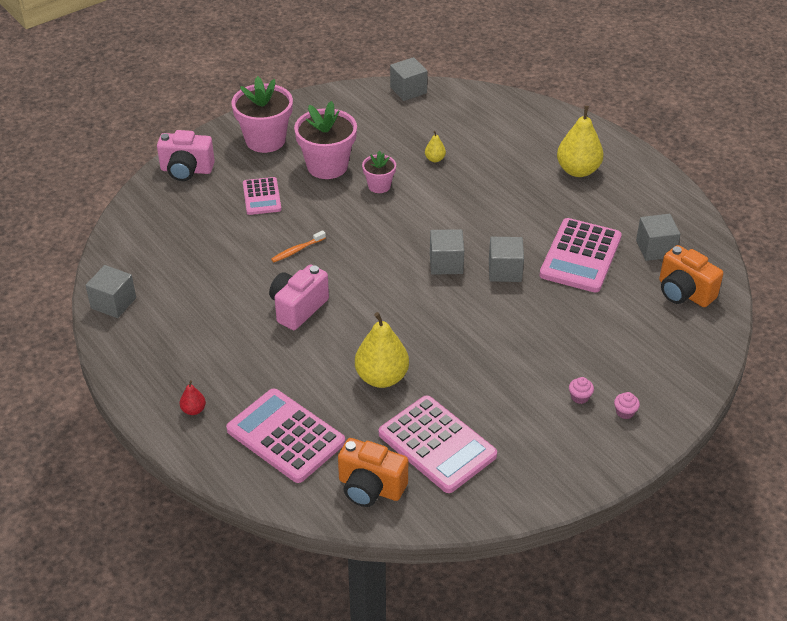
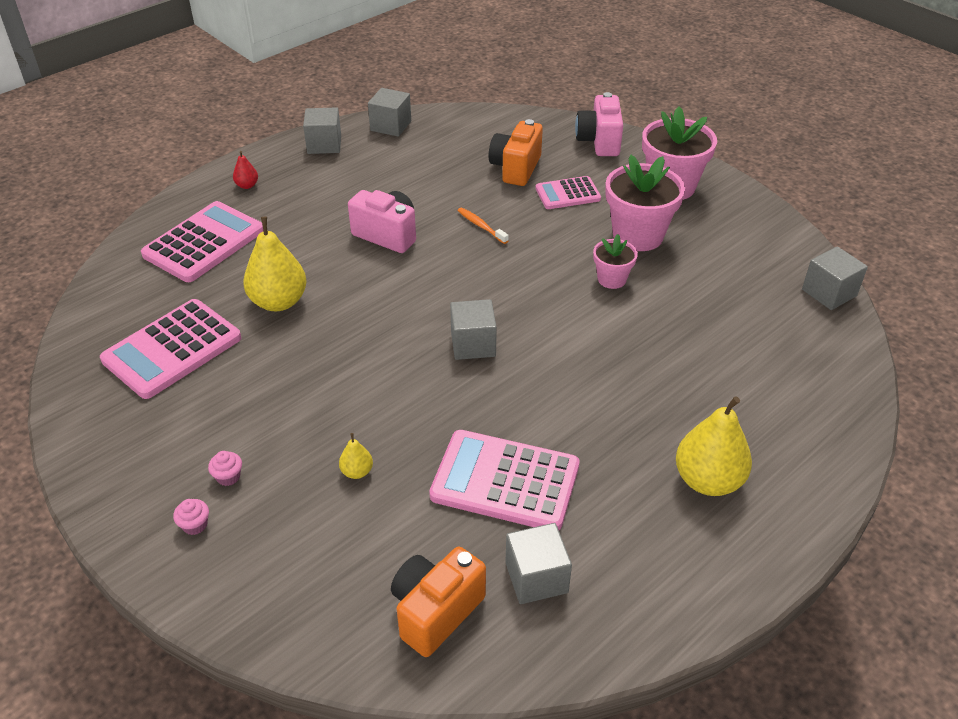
camera: 85 degrees right, 0 degrees up
(370, 488) = (123, 303): orange camera -> orange camera (515, 168)
(435, 159) = (683, 325): yellow pear -> yellow pear (357, 472)
(505, 271) = (465, 400): grey cube -> grey cube (324, 144)

